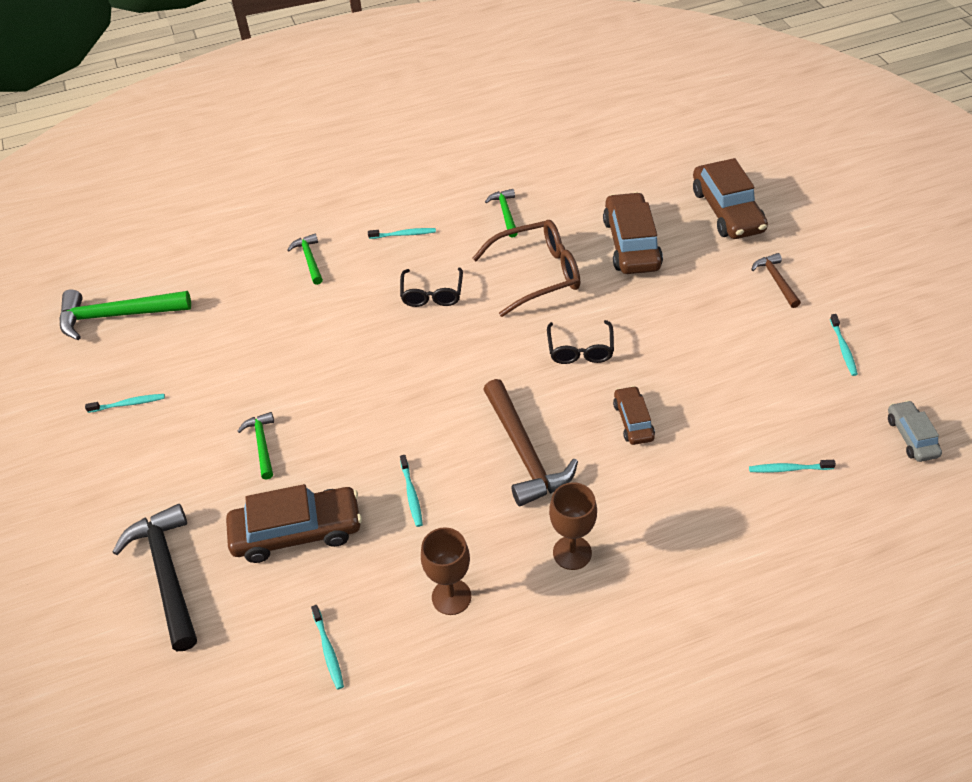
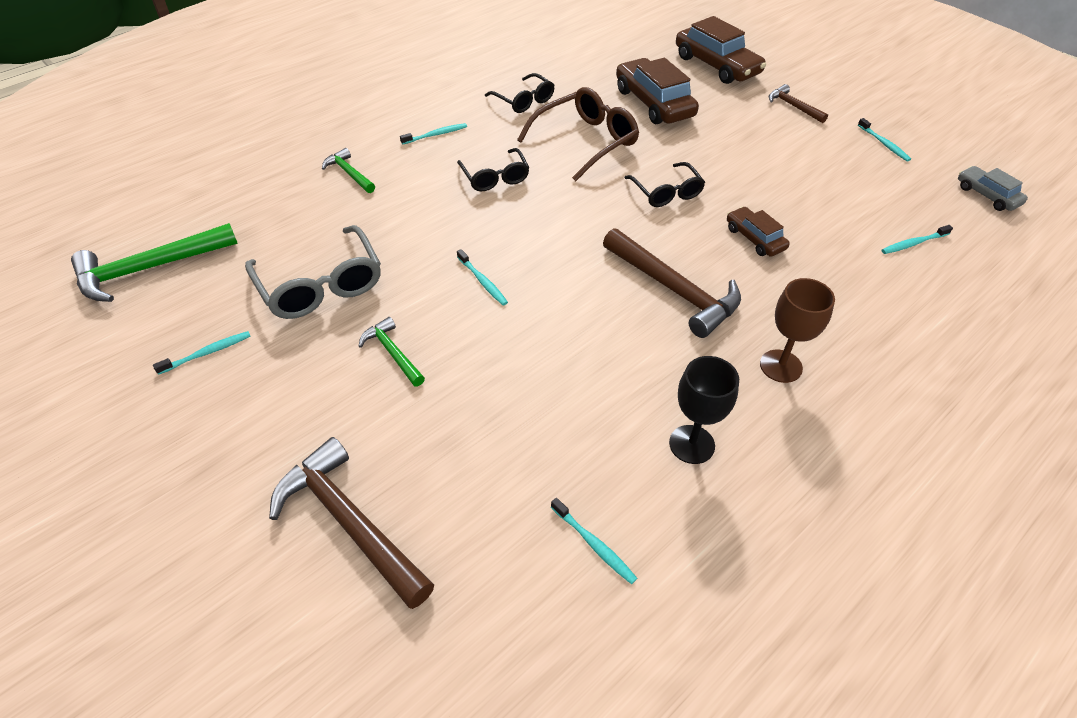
camera: 25 degrees left, 0 degrees up
(167, 574) = (350, 523): black hammer -> brown hammer
(236, 366) = (321, 285): none -> grey glasses
(297, 532) = (484, 429): brown car -> none
(411, 494) = (586, 357): turquoise toothbrush -> turquoise toothbrush (482, 281)
(451, 597) = (691, 444): brown goblet -> black goblet
(505, 213) = (524, 101): green hammer -> black glasses

